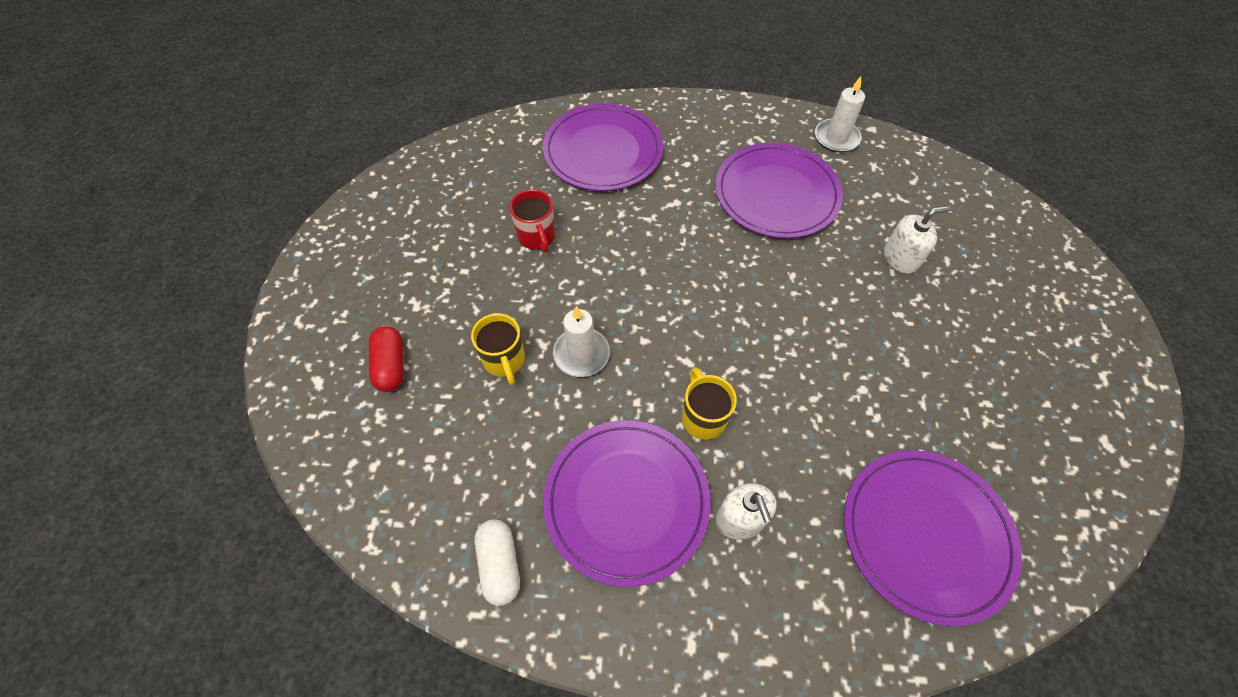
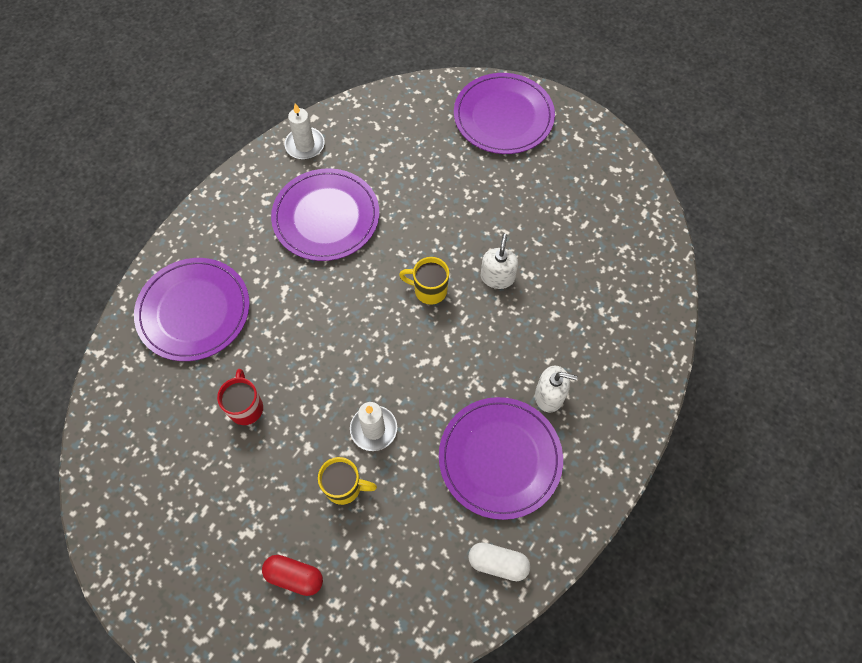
camera: 60 degrees left, 5 degrees up
(537, 237) = (246, 407): red mug -> red mug turned 105 degrees counterclockwise
(703, 417) = (470, 376): yellow mug -> yellow mug (429, 290)
(900, 258) = (431, 180): white soap dispenser -> white soap dispenser (497, 277)
(926, 535) = (613, 300): purple plate -> purple plate (503, 116)

